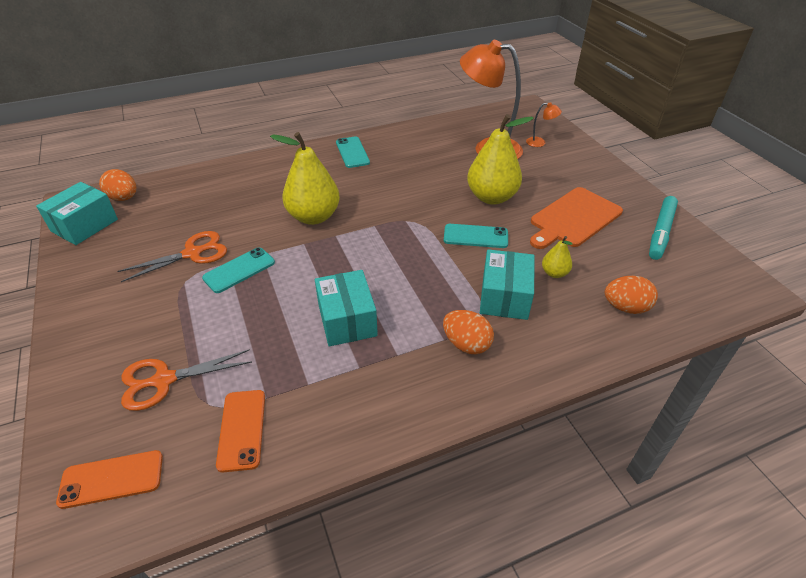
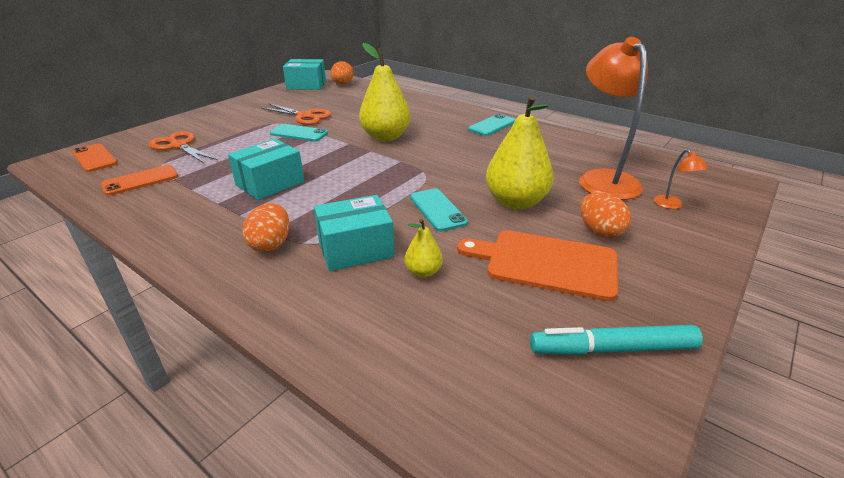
camera: 60 degrees right, 10 degrees down
(625, 307) = (405, 343): orange egg -> orange egg (600, 231)

